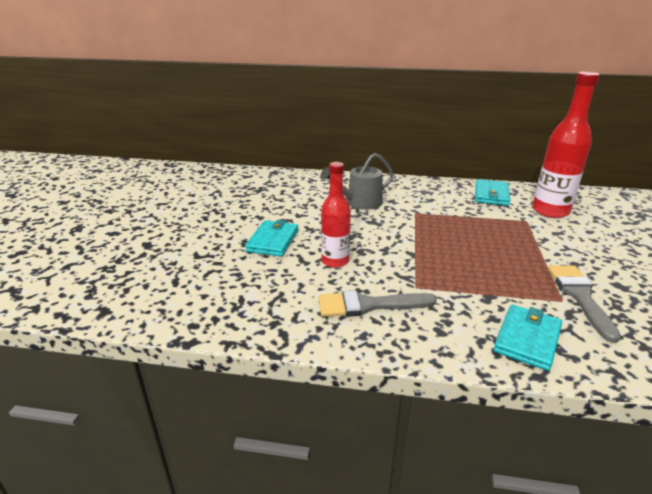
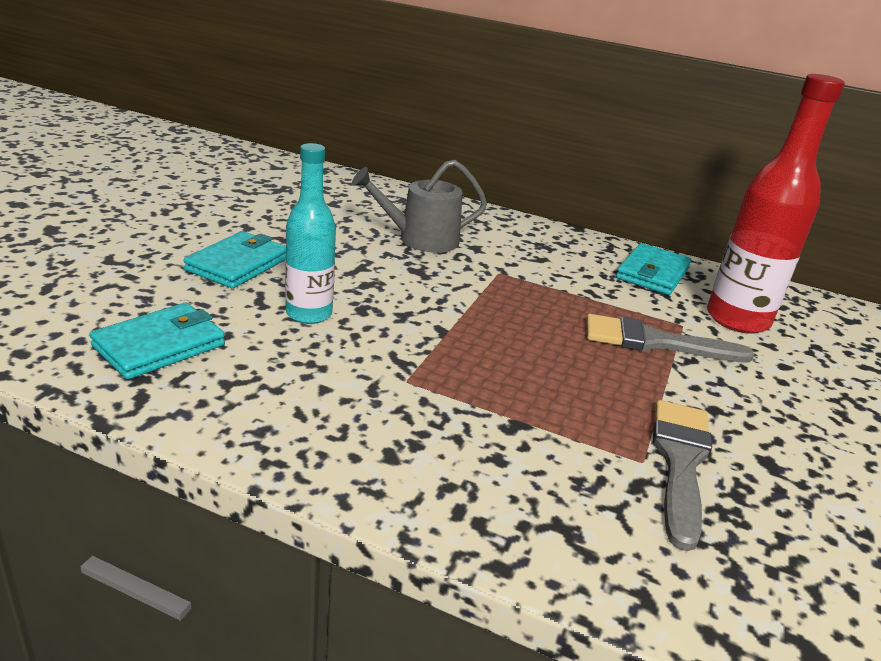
camera: 10 degrees right, 0 degrees up
(335, 261) = (309, 314): red bottle -> turquoise bottle
(368, 305) = (307, 389): grey brush -> grey brush (654, 342)
(527, 339) = (528, 505): turquoise wallet -> turquoise wallet (159, 345)

